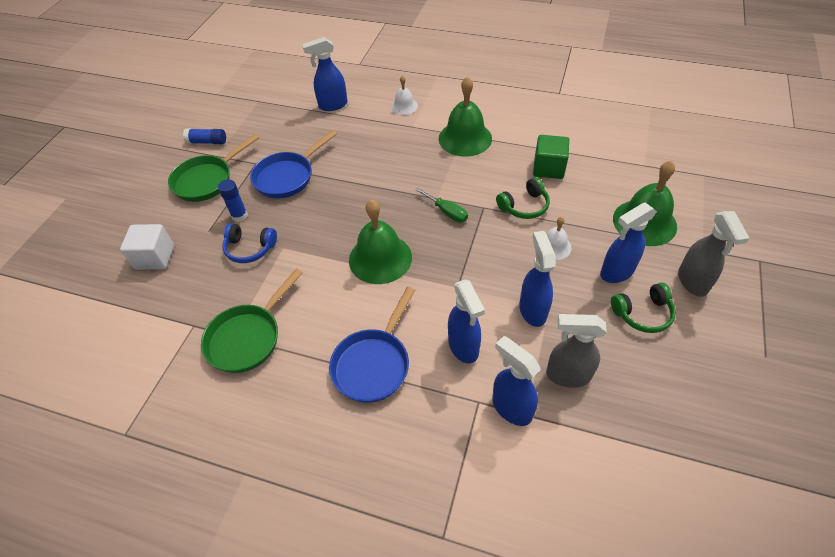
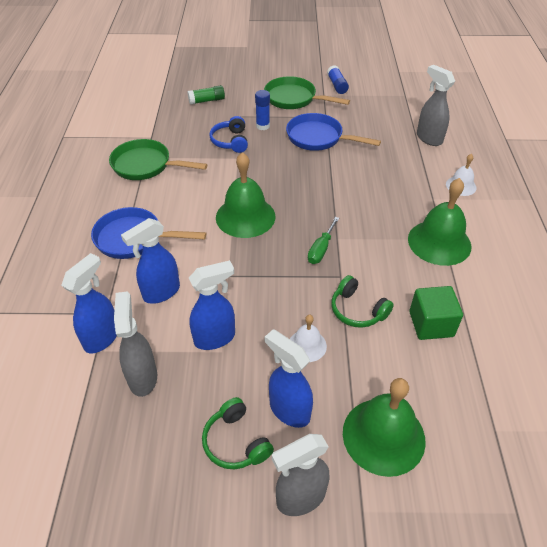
camera: 70 degrees right, 5 degrees down
(155, 257) = (207, 101): white cube -> green glue stick
(332, 105) = (429, 138): blue spray bottle -> grey spray bottle

